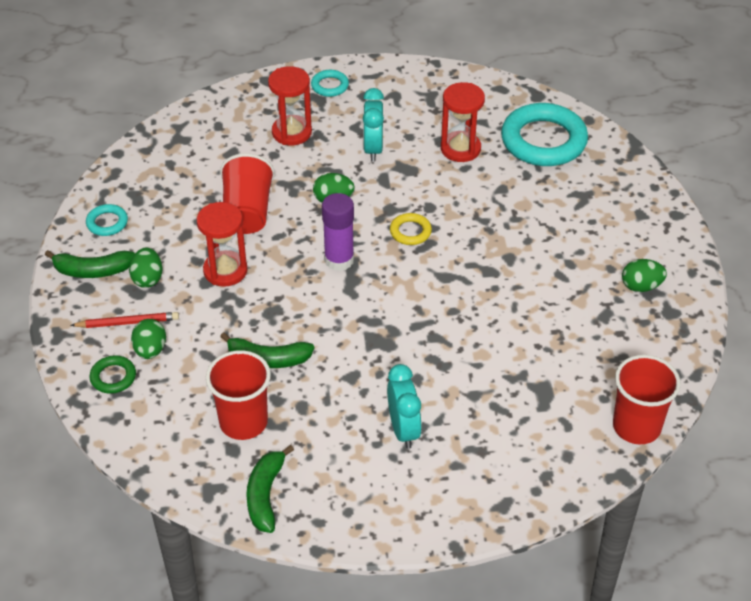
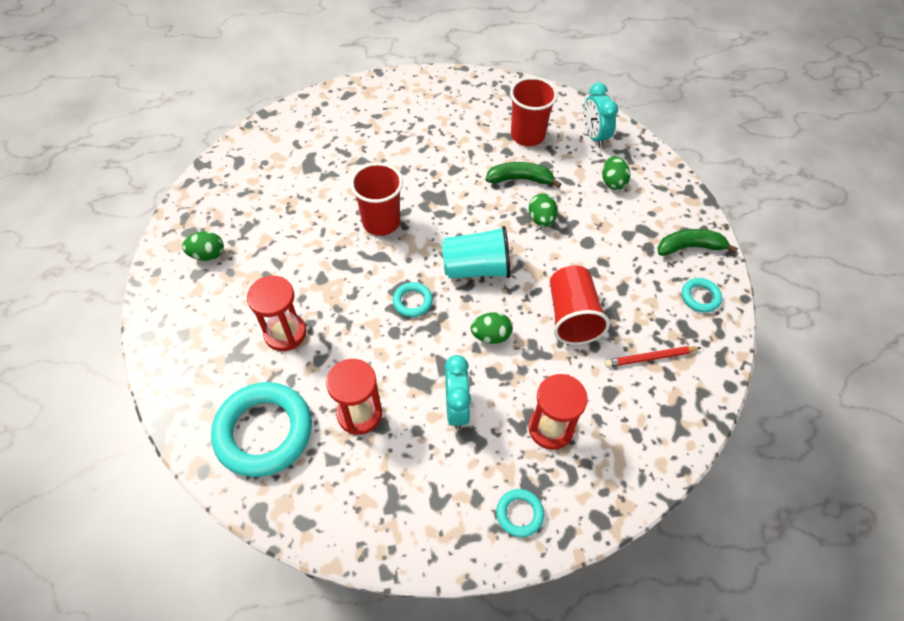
camera: 175 degrees right, 10 degrees up
(113, 377) = (632, 161): green ring -> none
(128, 322) = (639, 203): red pencil -> red pencil (650, 358)
(147, 278) = (639, 242): green egg -> green egg (541, 219)
(225, 270) = (575, 253): red hourglass -> red hourglass (285, 333)
(265, 495) = (502, 94): green banana -> none
(339, 260) = (476, 268): purple glue stick -> turquoise cup
(403, 430) = (413, 135): turquoise clock -> turquoise clock (594, 136)
(410, 232) = (412, 301): yellow ring -> turquoise ring
(636, 426) = (245, 144): red cup -> red cup (381, 222)

